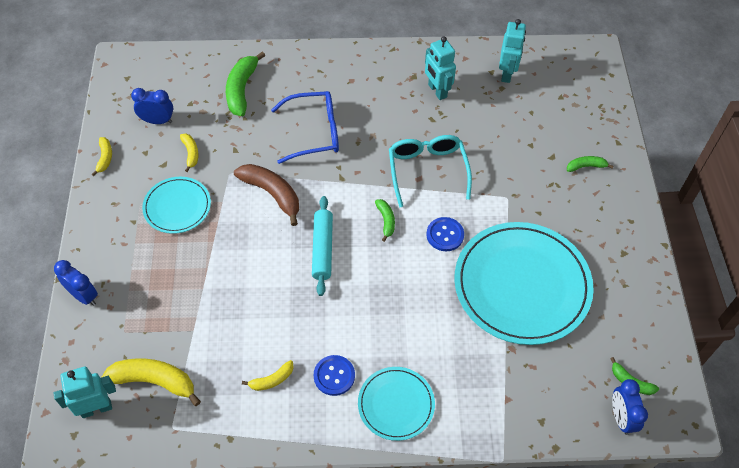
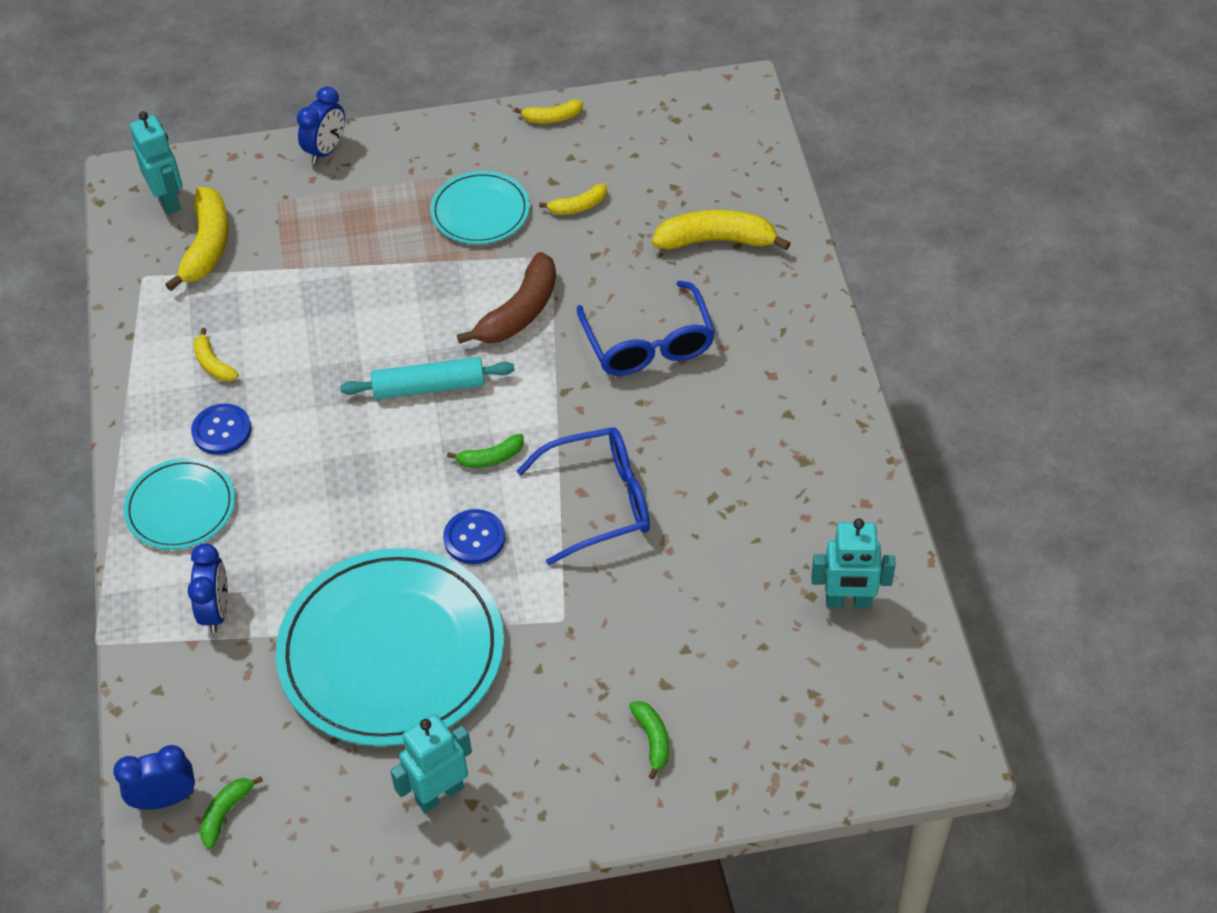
camera: 85 degrees right, 5 degrees down
(157, 121) = (631, 157): blue clock -> blue clock (216, 611)
(241, 90) = (716, 240): green banana -> yellow banana
(427, 170) = (600, 501): turquoise glasses -> blue glasses
(437, 91) = (778, 498): turquoise robot -> turquoise robot (439, 794)

